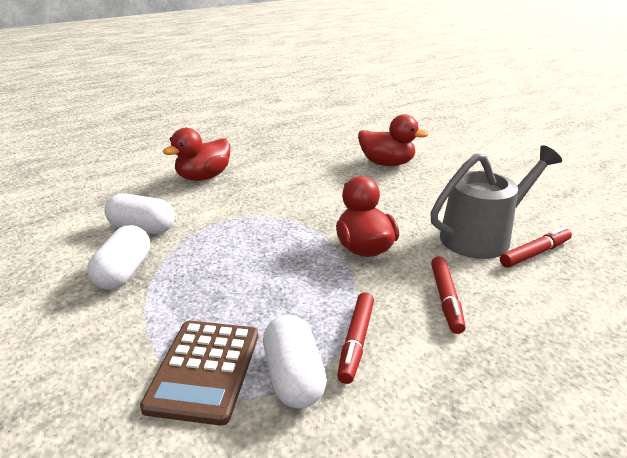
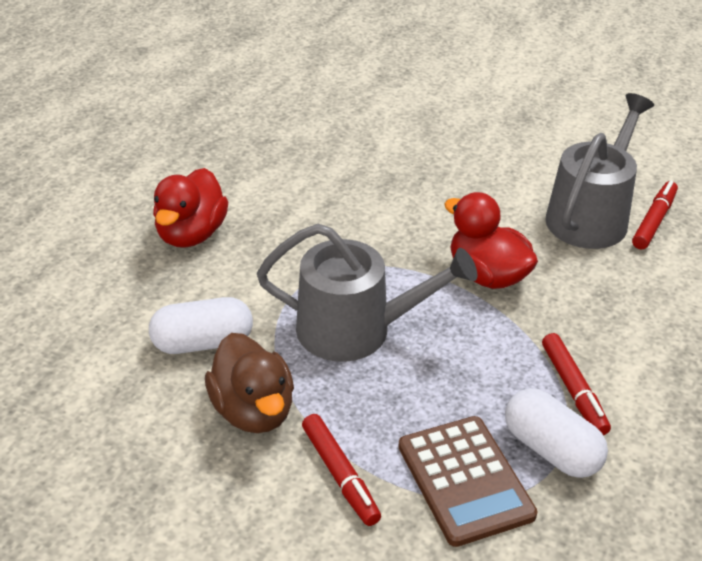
camera: 30 degrees left, 10 degrees up
(124, 272) = (253, 411): white capsule -> brown duck
(239, 250) = (355, 330): none -> grey watering can
(387, 163) = (406, 136): red duck -> none
(446, 299) = (614, 309): red marker -> red marker (340, 474)

